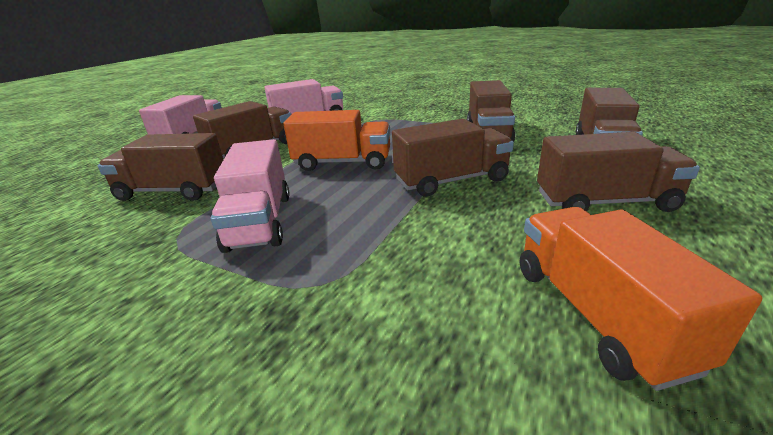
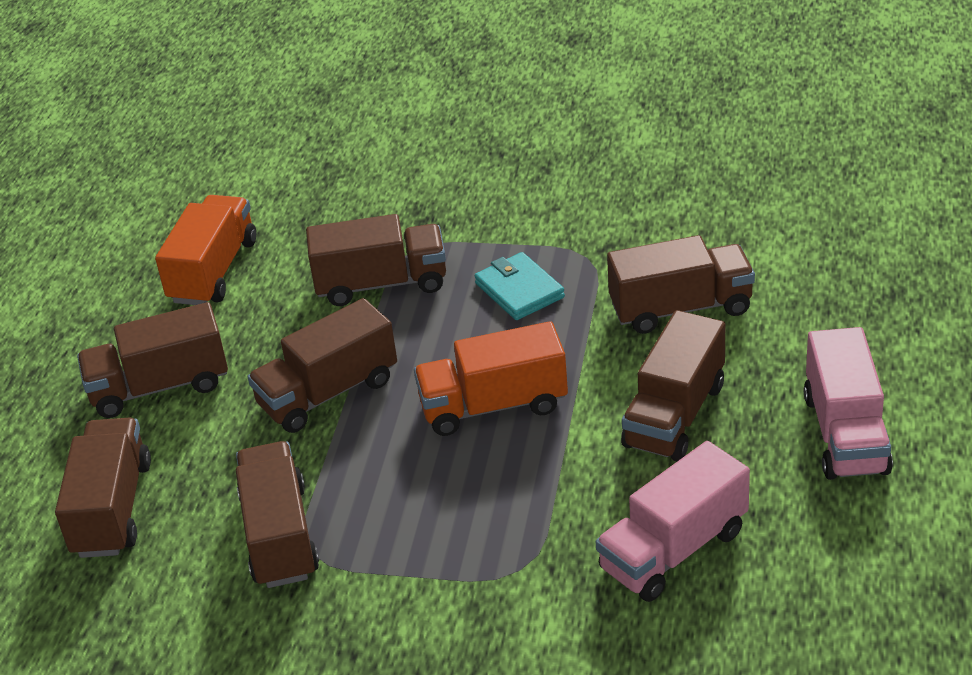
camera: 165 degrees right, 10 degrees up
(260, 221) = (519, 290): pink truck -> turquoise wallet
(376, 251) = (381, 284): none -> brown truck
(597, 314) = (213, 271): orange truck -> orange truck turned 135 degrees counterclockwise

